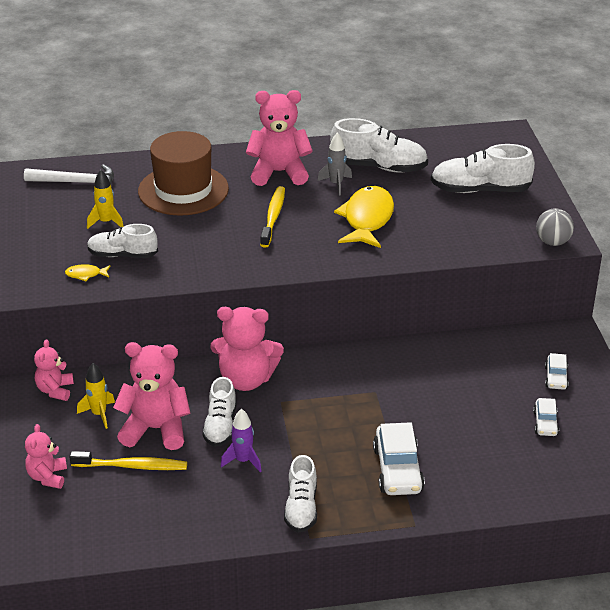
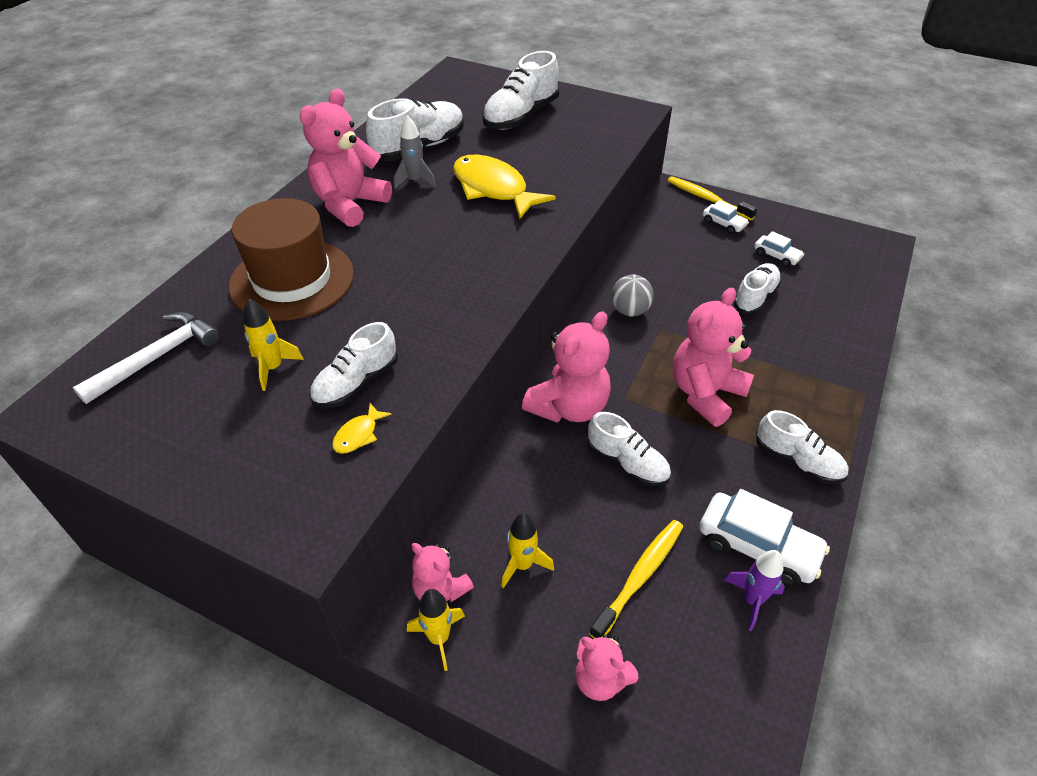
camera: 55 degrees left, 10 degrees up
(24, 404) = (439, 638): none -> yellow rocket
(156, 429) = (591, 522): pink teddy bear -> pink teddy bear (705, 394)
(243, 461) = (696, 472): purple rocket -> purple rocket (752, 600)
(273, 217) = (420, 241): yellow toothbrush -> yellow toothbrush (707, 199)
(397, 470) = (782, 367): white car -> white car (757, 546)
(472, 428) = (755, 297): none -> white shoe
(552, 242) = (633, 118): grey ball -> grey ball (630, 311)

